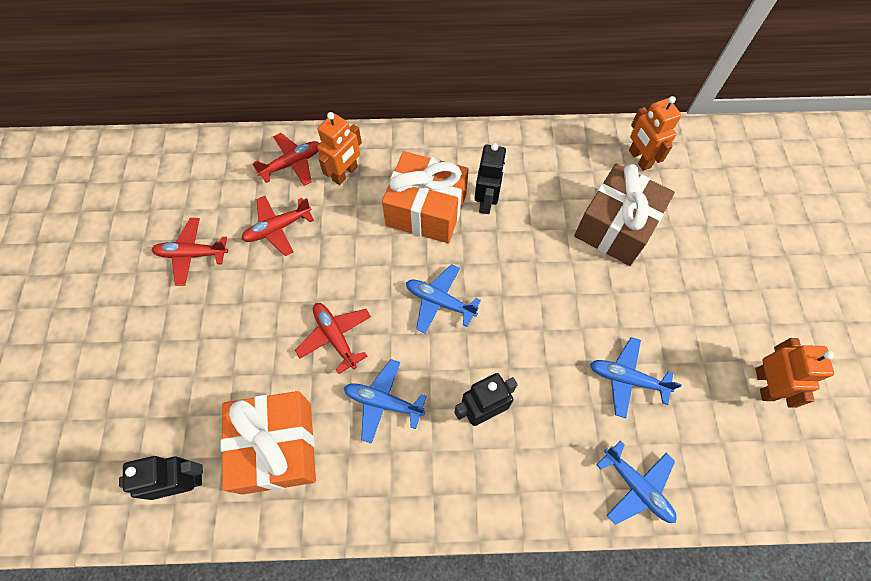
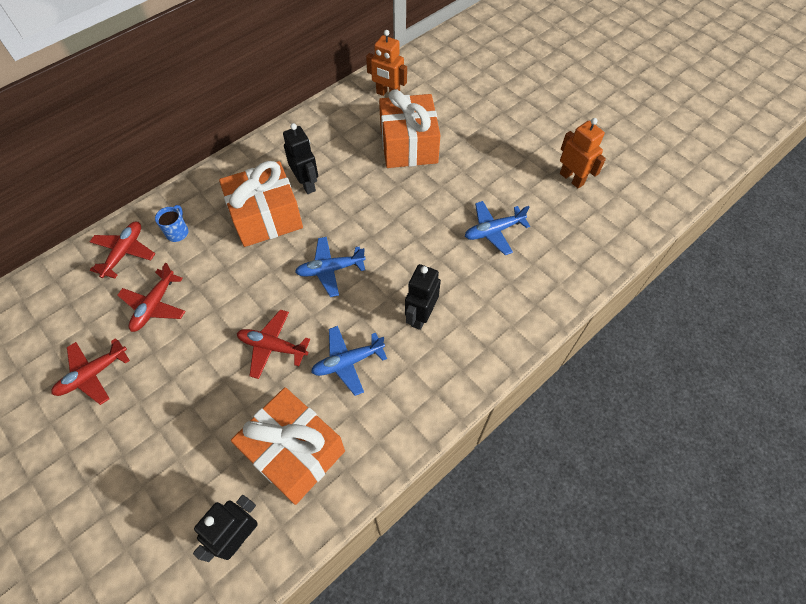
camera: 40 degrees left, 5 degrees down
(345, 173) = (178, 232): orange robot -> blue mug
(615, 226) = (408, 145): brown gift -> orange gift
(636, 487) = (552, 288): blue plane -> none

